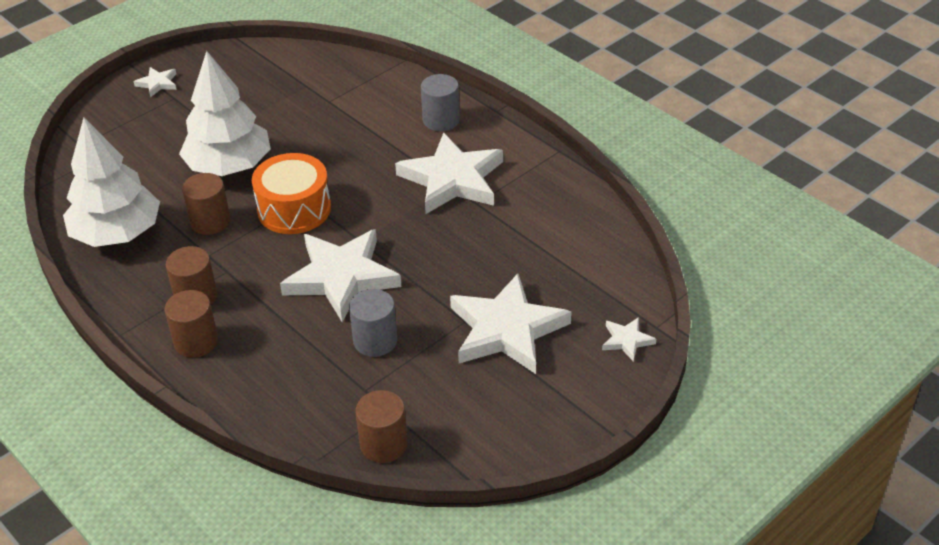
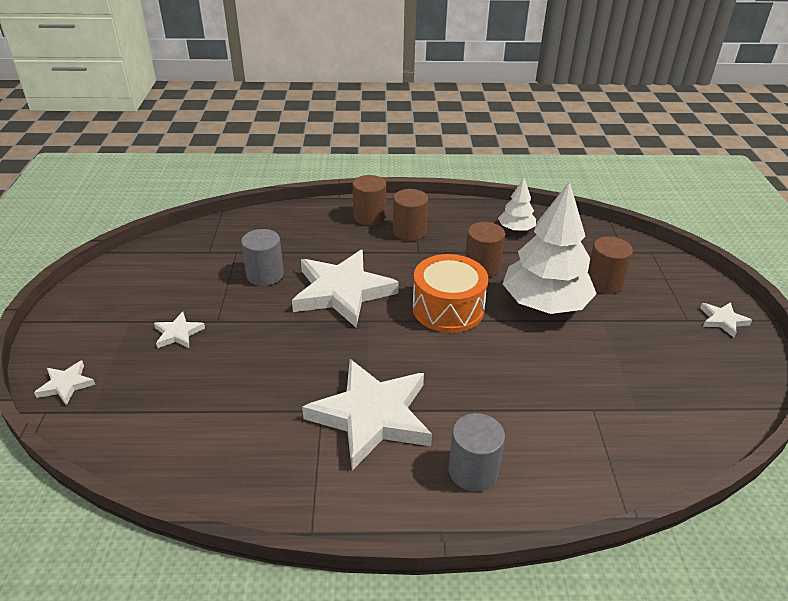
camera: 130 degrees right, 5 degrees down
(117, 233) = (516, 229): white tree -> white tree, size x0.48
(383, 444) = (190, 238): brown cylinder -> brown cylinder (603, 282)
(506, 329) = (178, 333): white star -> white star, size x0.44

